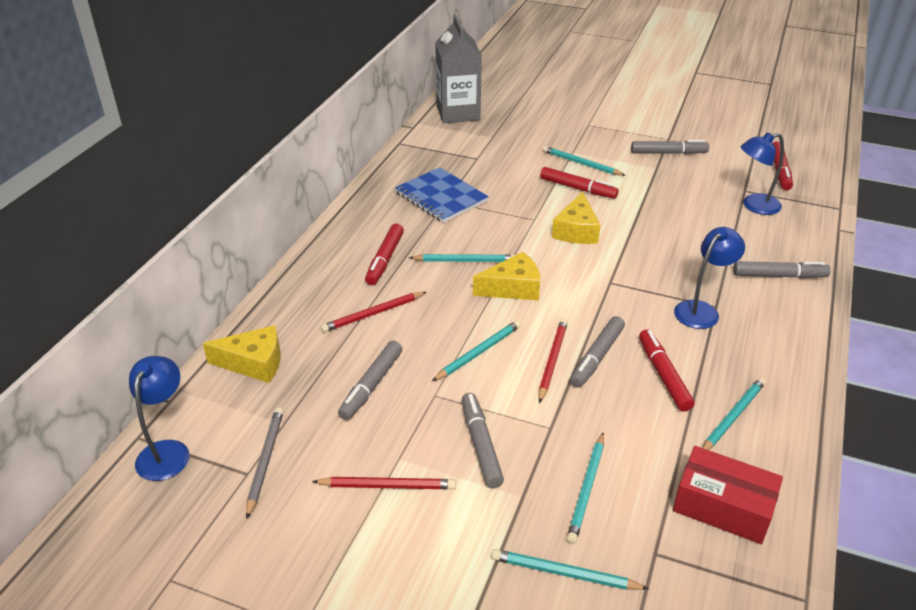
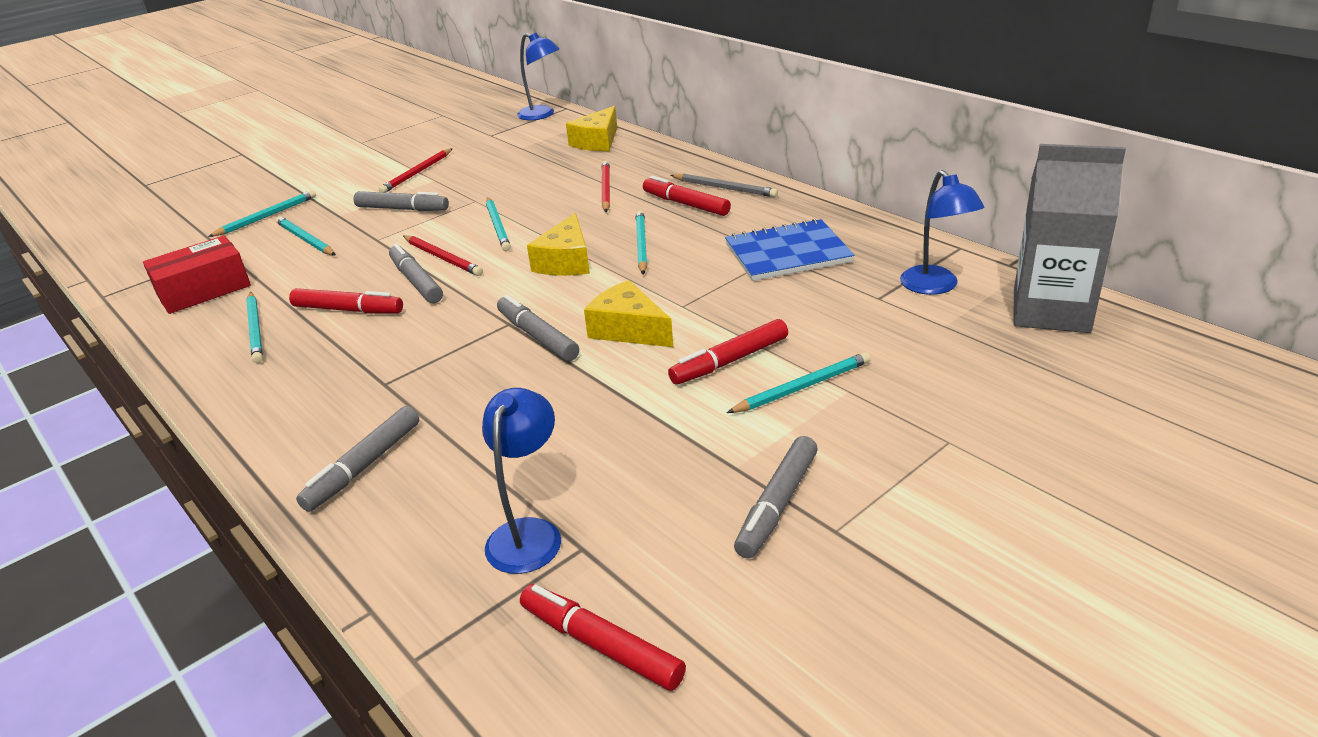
camera: 120 degrees right, 5 degrees down
(265, 461) = (493, 140): grey pencil -> grey pencil (725, 188)
(371, 385) = (518, 179): grey marker -> grey marker (537, 336)
(465, 261) = (641, 244): turquoise pencil -> turquoise pencil turned 150 degrees clockwise
(701, 310) = (392, 370): blue lamp -> blue lamp (935, 287)

